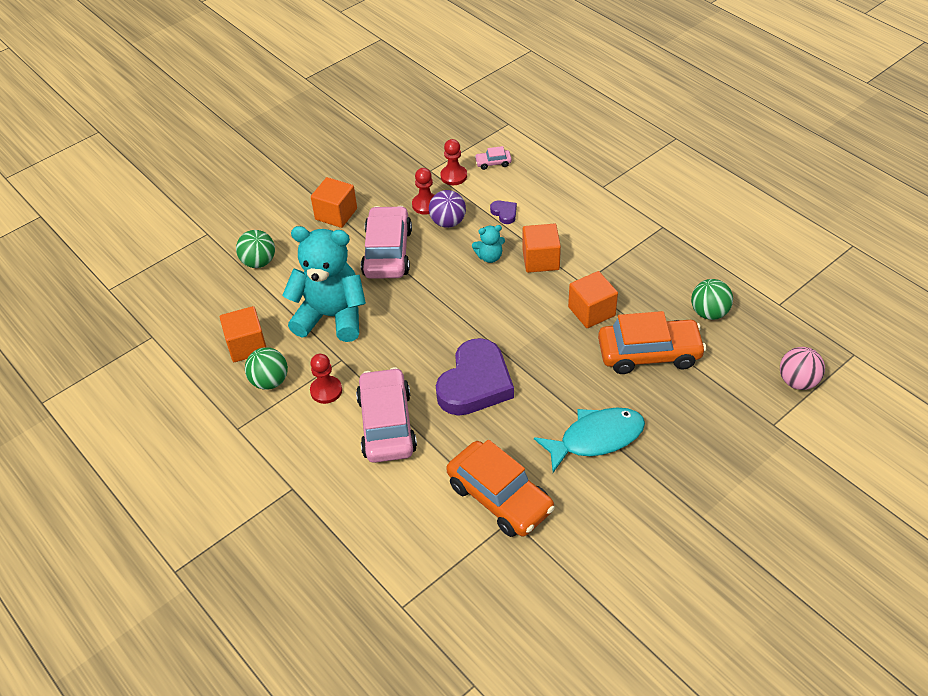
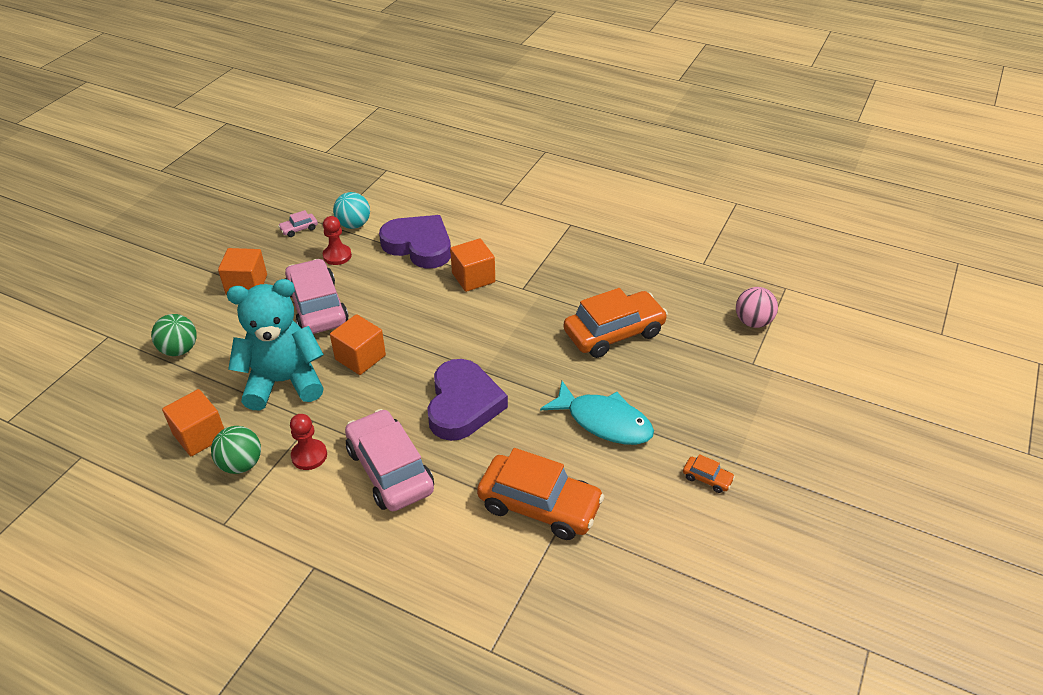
camera: 25 degrees left, 5 degrees down
(448, 222) = (367, 266): purple ball -> none
(453, 176) = (354, 225): red pawn -> turquoise ball
(489, 257) = (423, 287): turquoise teddy bear -> none
(493, 163) = (387, 205): pink car -> pink car (299, 229)
(504, 213) = (419, 246): purple heart -> purple heart, size x2.48
(591, 311) = (543, 310): orange cube -> orange cube (360, 357)
(596, 438) = (604, 421): turquoise fish -> turquoise fish turned 75 degrees clockwise
(666, 523) = (707, 478): none -> orange car
(709, 313) = (648, 285): green ball -> none

